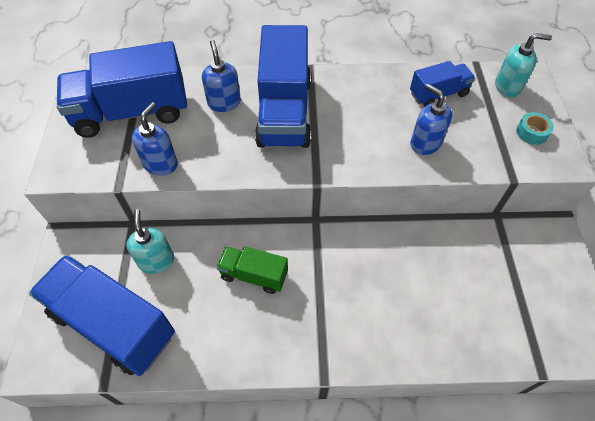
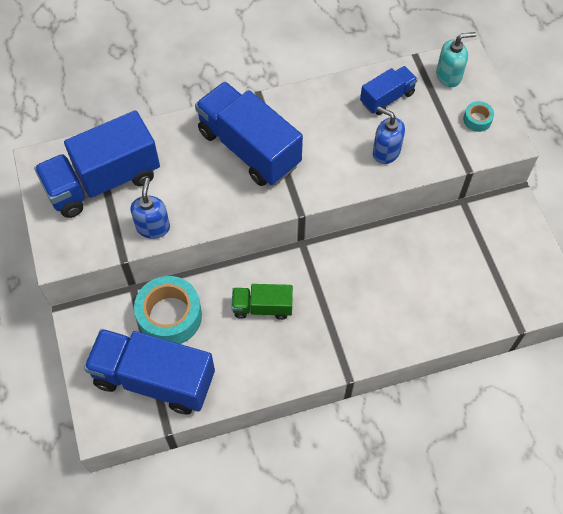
camera: 15 degrees left, 5 degrees up
(156, 261) = (170, 316): turquoise soap dispenser -> turquoise tape
(224, 102) = (188, 151): blue soap dispenser -> none
(284, 111) = (249, 148): blue truck -> blue truck turned 150 degrees clockwise

